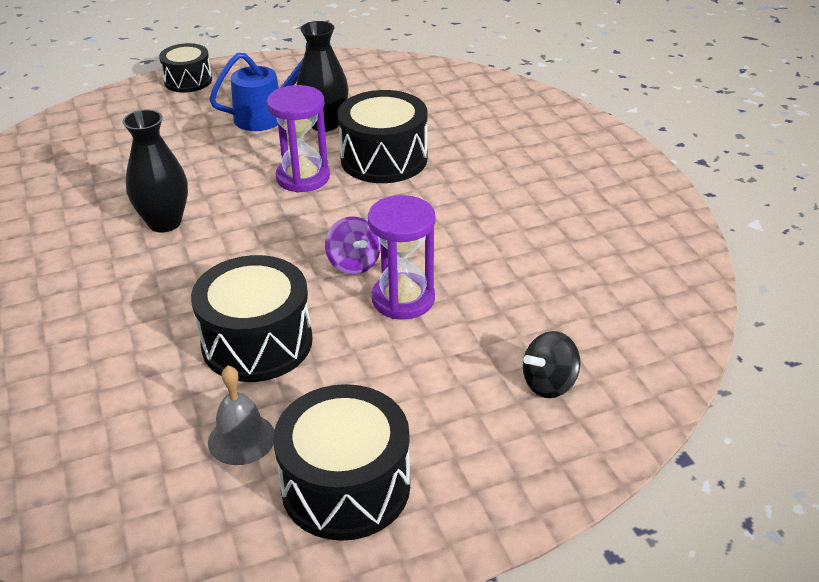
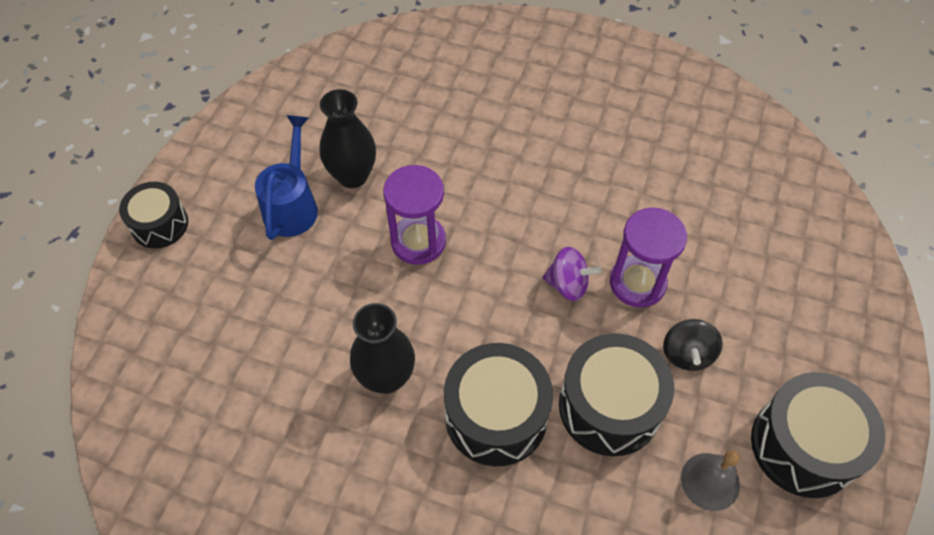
camera: 50 degrees left, 20 degrees up
(384, 159) = (447, 173): black drum -> black drum (496, 416)
(549, 384) = (792, 265): black spinning top -> black spinning top (687, 354)

